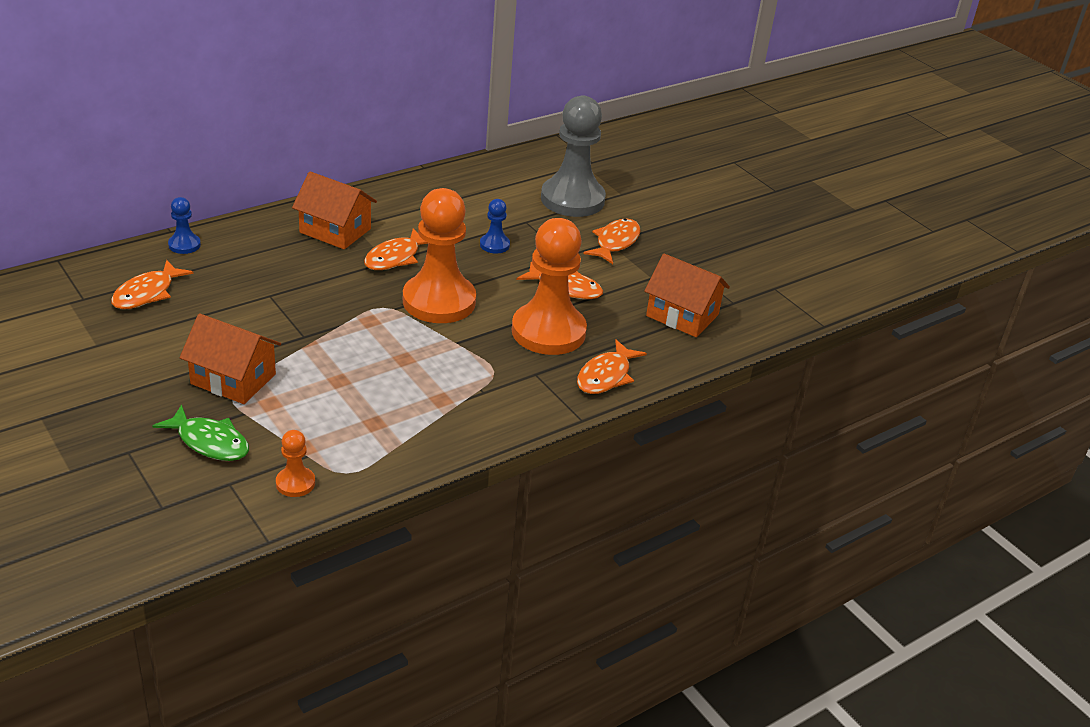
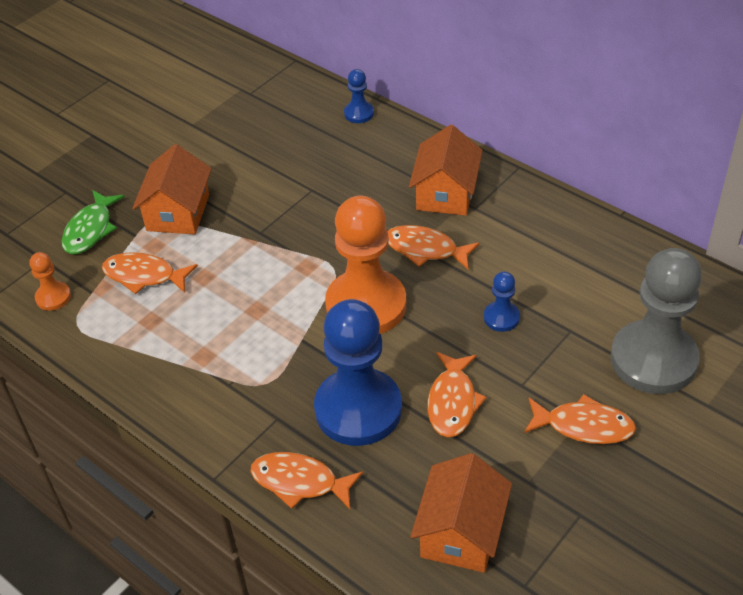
camera: 80 degrees right, 10 degrees up
(147, 293) = (274, 121): orange fish -> orange fish (144, 276)
(548, 332) = (358, 409): orange pawn -> blue pawn

